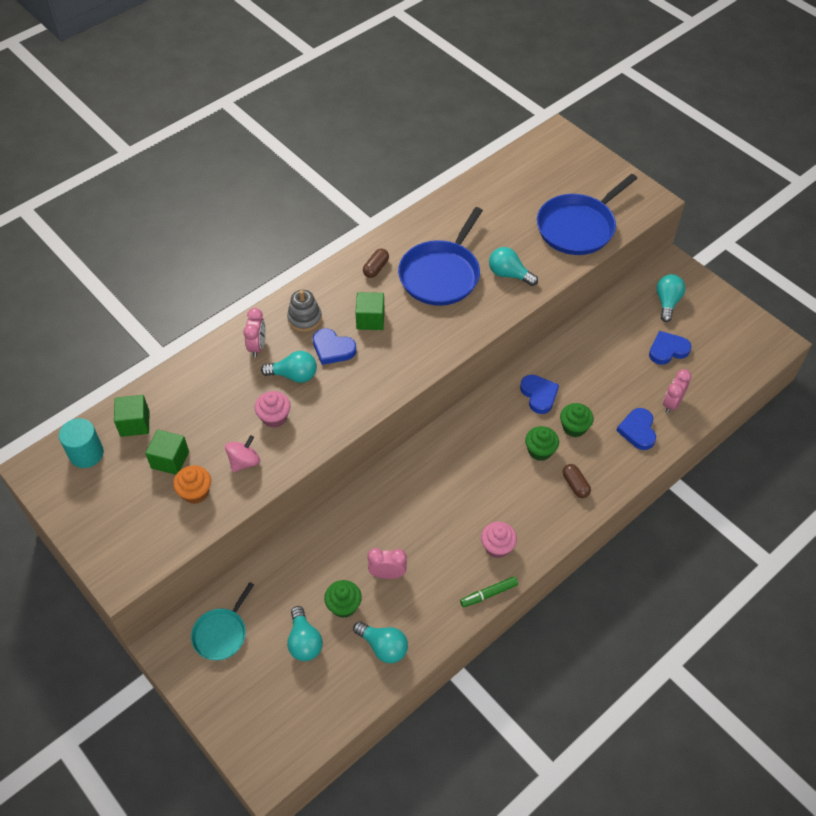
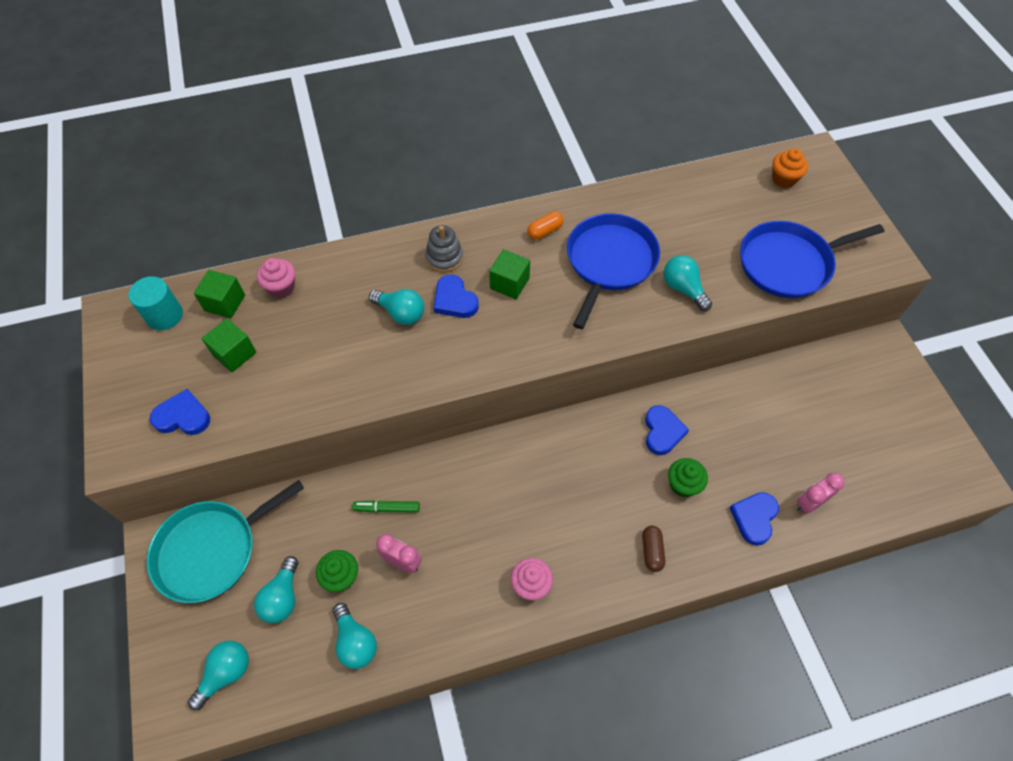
camera: 25 degrees right, 5 degrees up
(195, 492) = (237, 398): orange cupcake -> orange cupcake (784, 179)
(221, 633) = (211, 550): turquoise pan -> turquoise pan, size x1.74
(244, 462) = (301, 385): pink spinning top -> none
(257, 346) = (382, 269): pink clock -> none
(274, 417) = (357, 350): pink cupcake -> pink cupcake (281, 287)
(376, 268) = (544, 231): brown capsule -> orange capsule
(441, 274) = (609, 262): blue pan -> blue pan turned 150 degrees clockwise
(488, 594) = (494, 634): green marker -> green marker (387, 508)
(540, 451) = (632, 495): green cupcake -> none
(667, 302) = (860, 383): turquoise light bulb -> turquoise light bulb (226, 673)
(667, 350) = (834, 438): blue heart -> blue heart (183, 416)

